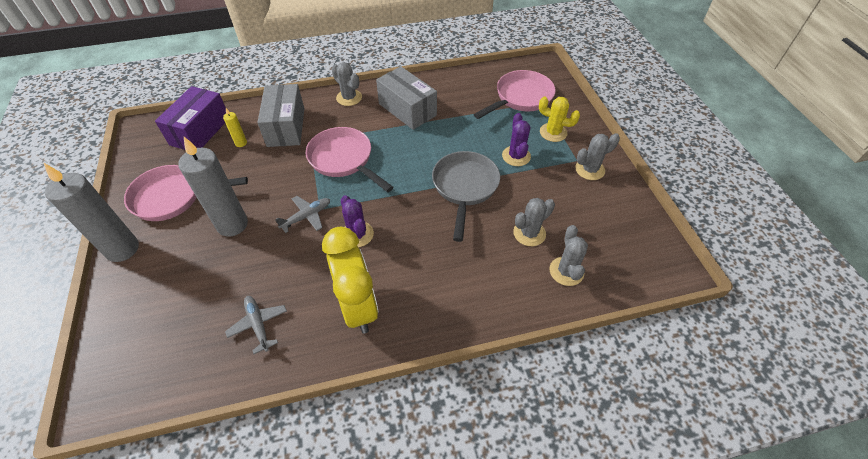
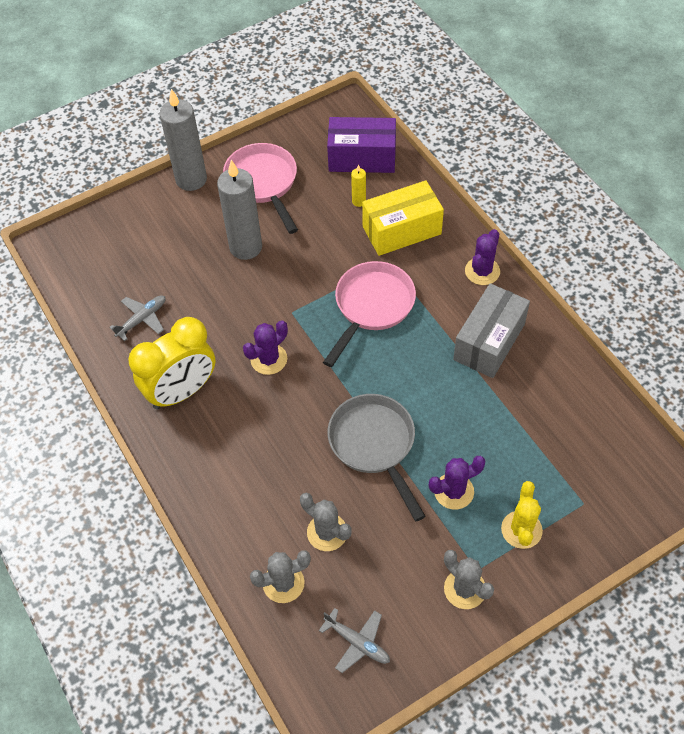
camera: 75 degrees right, 5 degrees up
(286, 127) = (401, 230): grey box -> yellow box
(306, 217) = (277, 305): grey plane -> grey plane (357, 642)
(349, 98) = (482, 271): grey cactus -> purple cactus
(464, 188) = (374, 445): grey pan -> grey pan turned 105 degrees counterclockwise
(520, 98) = (579, 473): pink pan -> none

